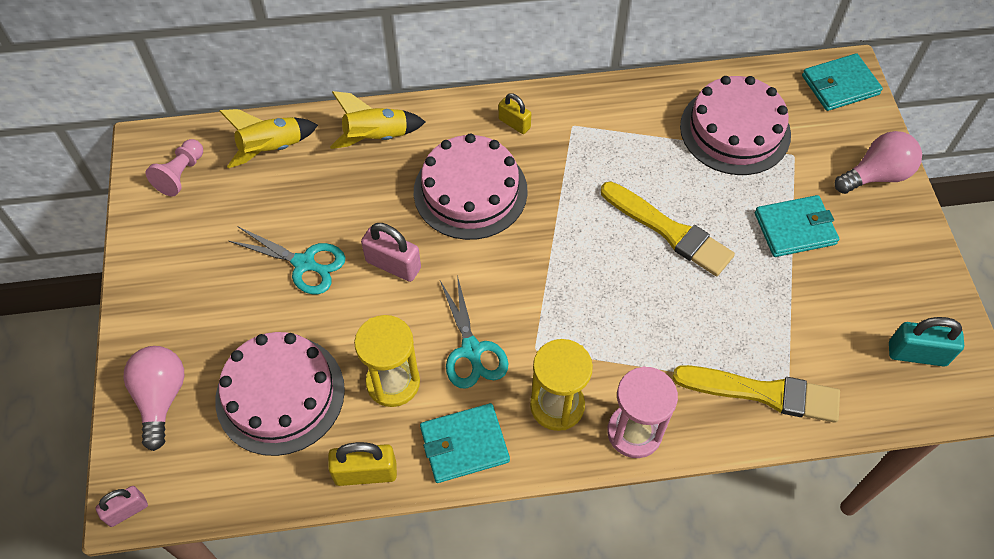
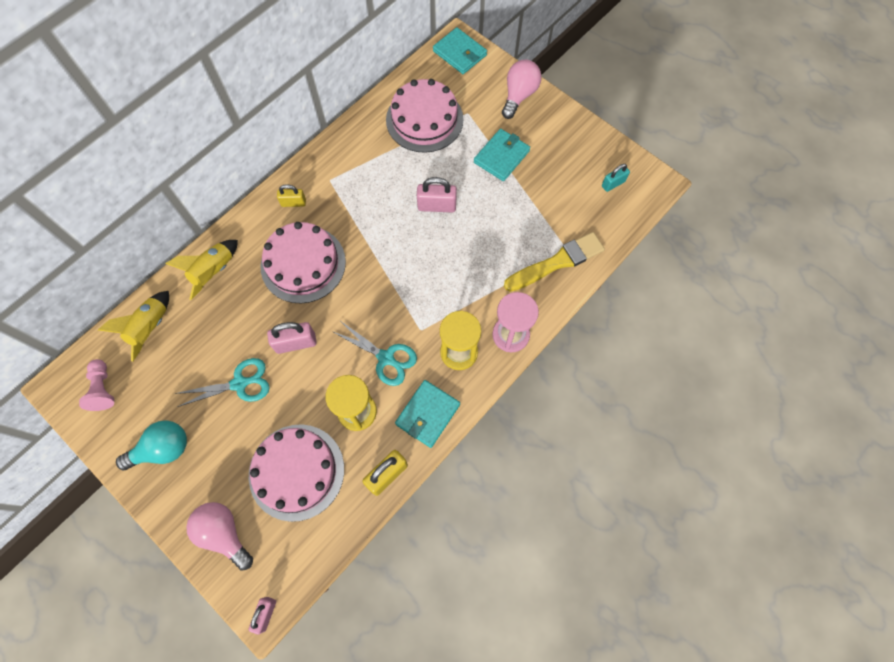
camera: 40 degrees left, 10 degrees up
(181, 271) = (163, 449): none -> turquoise light bulb
(669, 231) = (437, 206): yellow brush -> pink padlock
(840, 85) = (459, 53): turquoise wallet -> turquoise wallet turned 75 degrees counterclockwise
(917, 354) = (613, 184): turquoise padlock -> turquoise padlock, size x0.65

